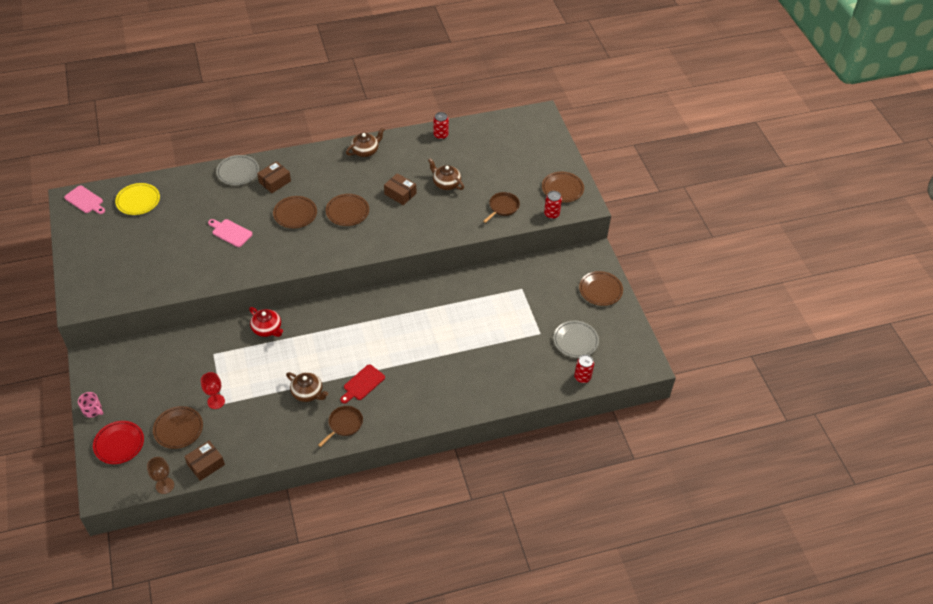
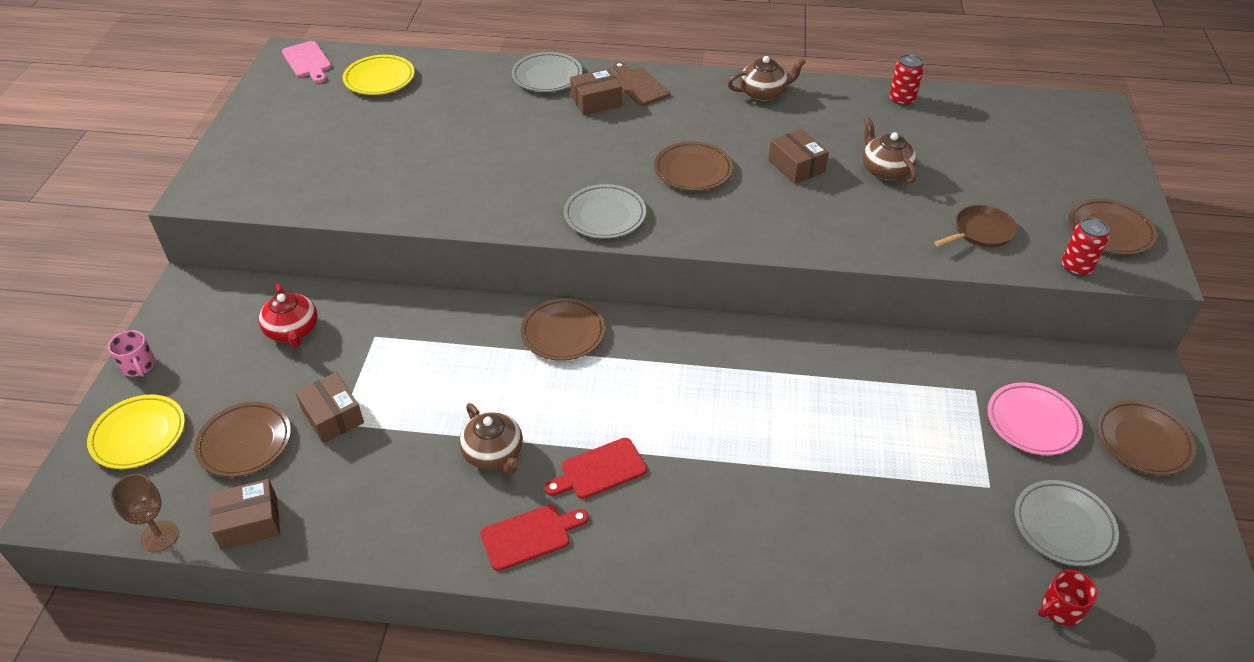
camera: 25 degrees right, 5 degrees down
(119, 444) = (139, 435): red plate -> yellow plate
(216, 401) = (332, 416): red goblet -> brown box
(230, 232) = (488, 153): pink cutting board -> none
(267, 329) = (482, 323): red teapot -> red teapot (292, 331)
(294, 164) = (638, 85): none -> brown cutting board
(295, 214) = (605, 153): brown plate -> brown plate (563, 333)
(313, 252) = (605, 216): none -> grey plate
(344, 424) = (530, 536): brown pan -> red cutting board
(551, 296) = (1032, 422): none -> pink plate
(582, 377) = (1060, 609): red can -> red mug

